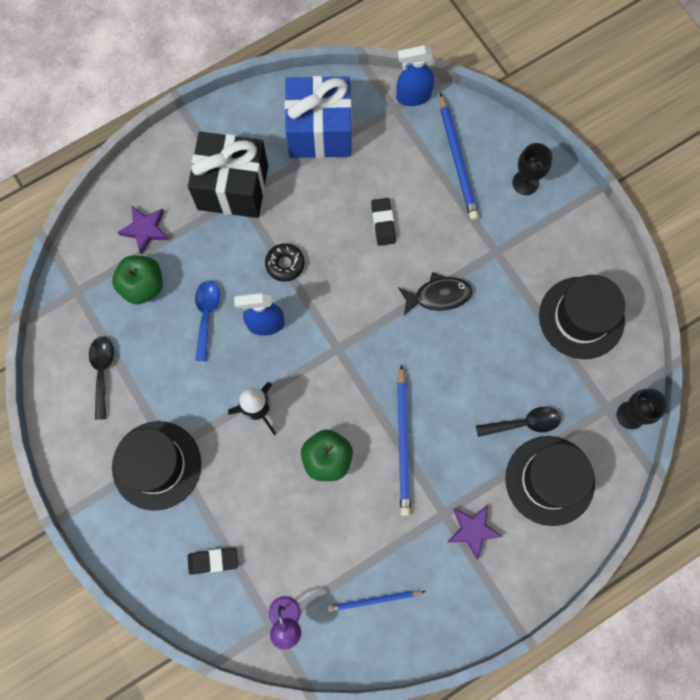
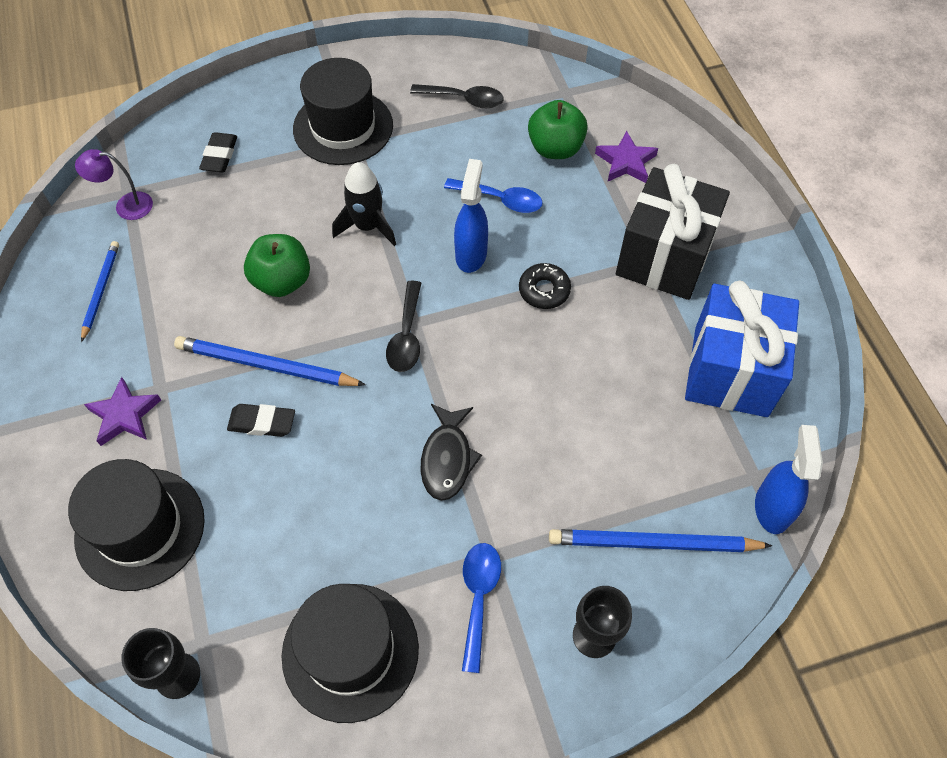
camera: 105 degrees right, 15 degrees down
(383, 223) = (573, 416): black eraser -> black eraser (262, 423)
(524, 252) = (478, 598): none -> blue spoon
(524, 423) = (229, 518): black spoon -> black spoon (406, 336)

